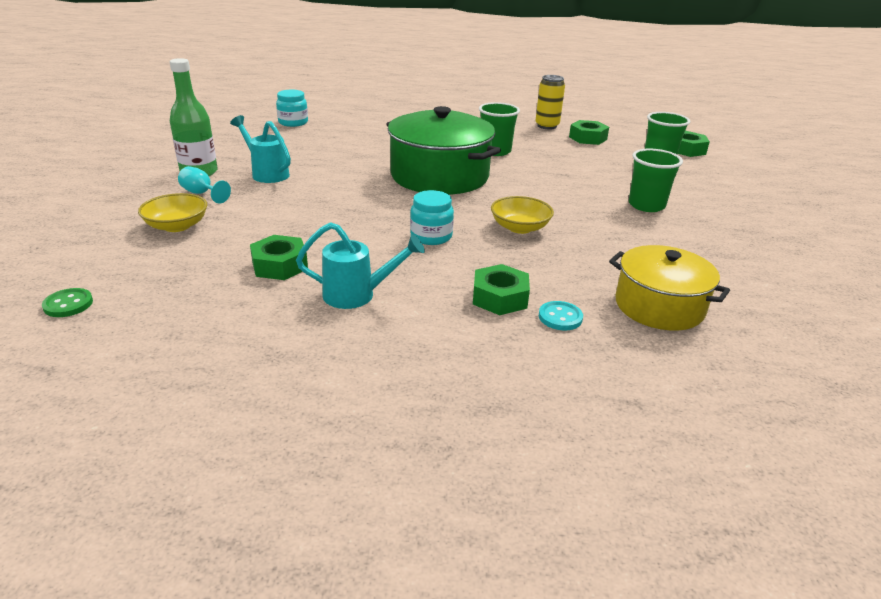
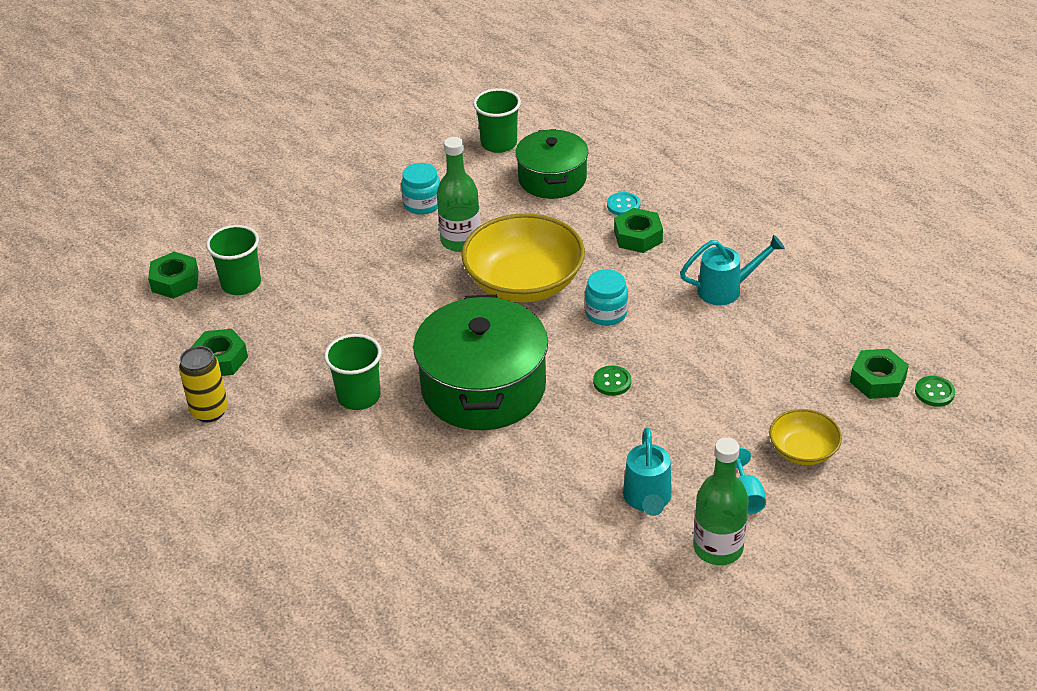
camera: 130 degrees left, 10 degrees up
(280, 265) = (755, 348): green nut -> green nut (877, 380)
(293, 122) = (491, 627): turquoise jar -> turquoise jar (422, 204)
(358, 295) = (727, 289): turquoise watering can -> turquoise watering can turned 120 degrees clockwise
(365, 206) = (612, 382): none -> green button
(520, 227) = (524, 282): yellow bowl -> yellow bowl, size x1.93
(611, 230) = (460, 241): none -> green bottle
(646, 205) = (381, 245): green cup -> green cup (499, 143)
(659, 306) = (552, 179): yellow pot -> green pot

